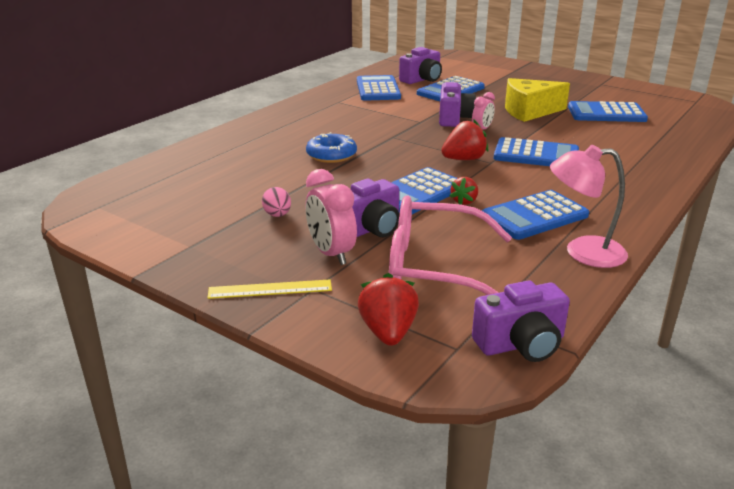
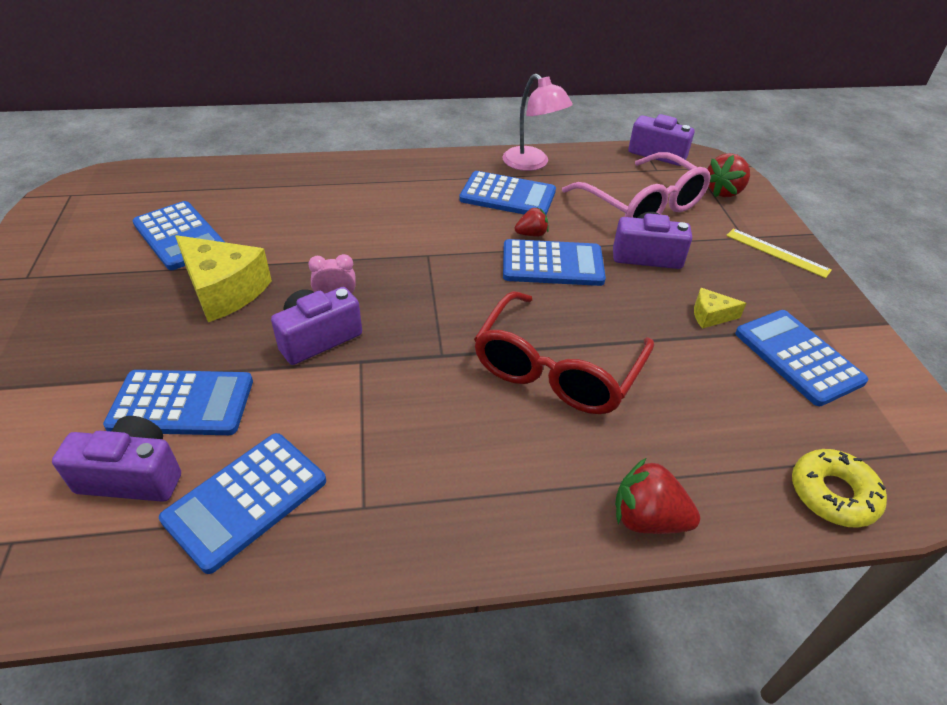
camera: 135 degrees left, 15 degrees up
(142, 174) = (833, 494): none -> yellow donut
(277, 215) = (710, 316): pink egg -> yellow cheese
(331, 155) = (556, 369): blue donut -> red glasses
(331, 254) = (702, 253): pink clock -> none
(464, 159) = (442, 273): red strawberry -> red strawberry (647, 519)
(536, 155) = (374, 237): blue calculator -> blue calculator (797, 357)

